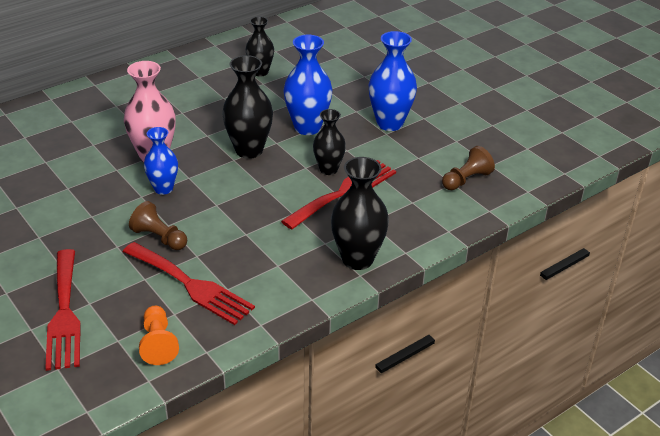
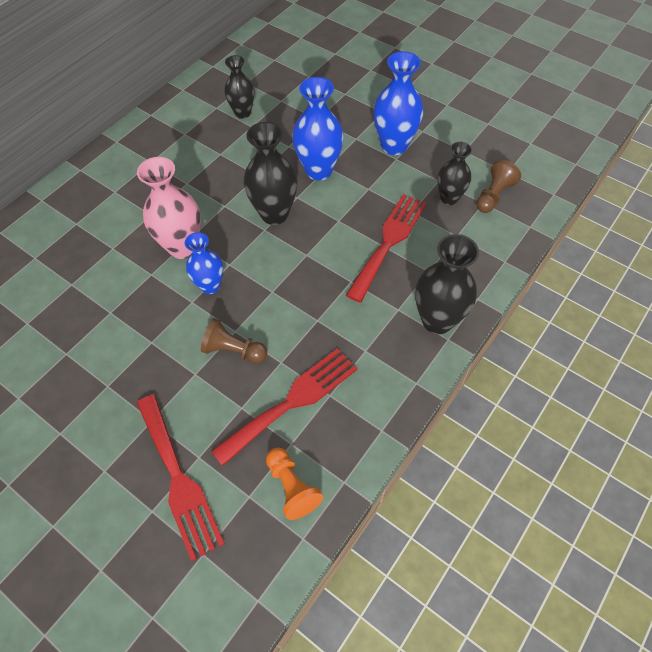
camera: 15 degrees left, 20 degrees up
(191, 285) = (292, 402): red fork -> red fork turned 60 degrees counterclockwise
(328, 169) = (361, 217): black vase -> black vase (449, 198)

